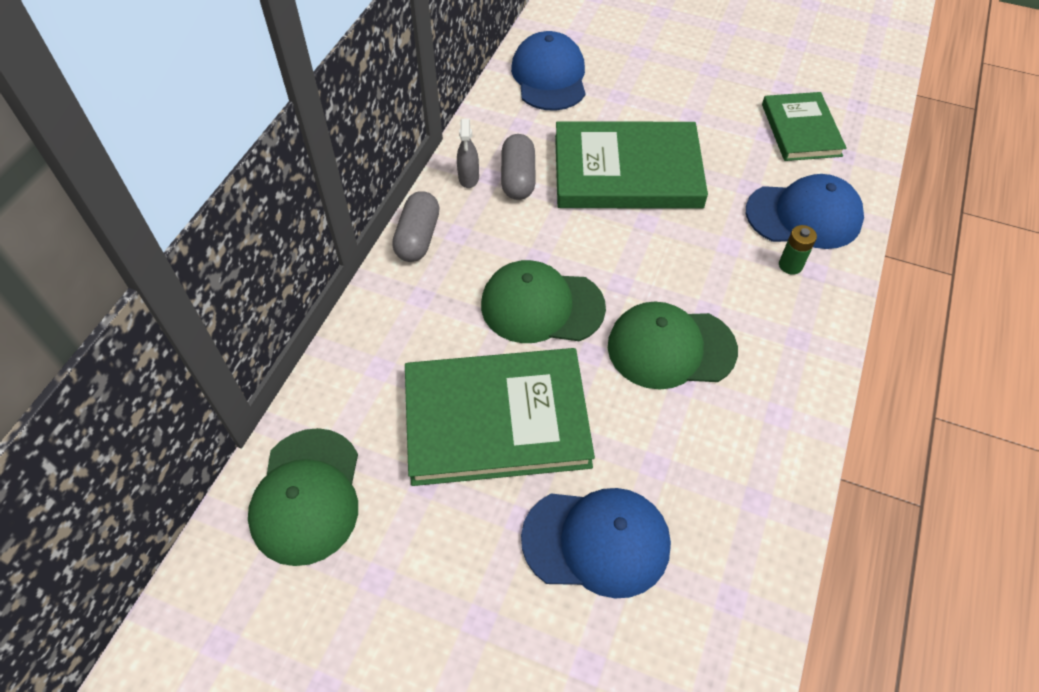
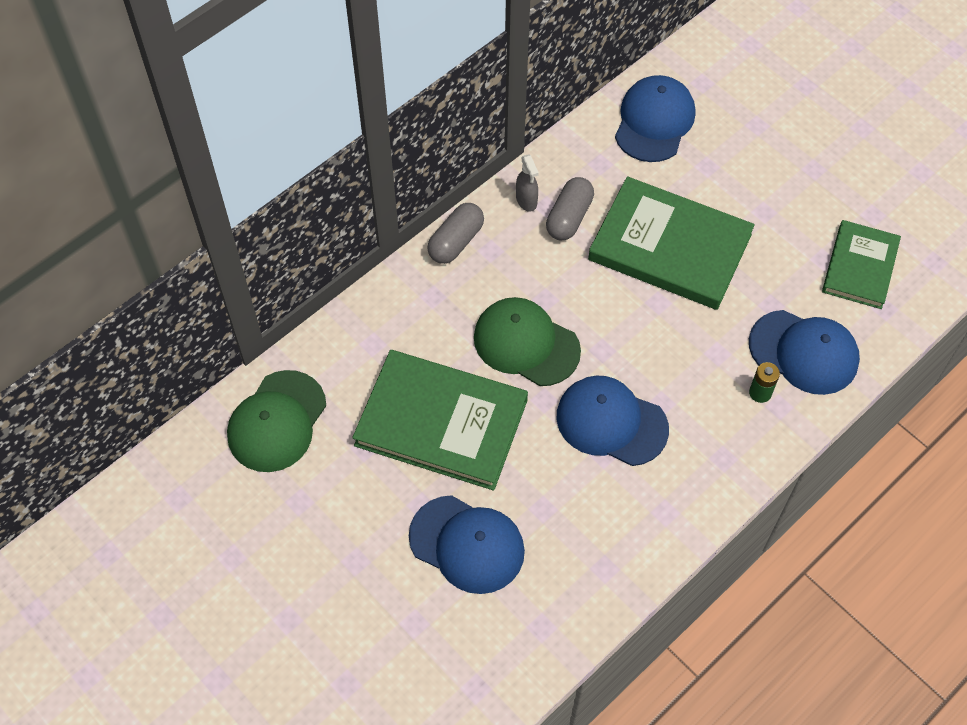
camera: 25 degrees right, 5 degrees up
(468, 178) = (526, 200): grey spray bottle -> grey spray bottle turned 45 degrees counterclockwise
(671, 348) = (611, 422): green cap -> blue cap

